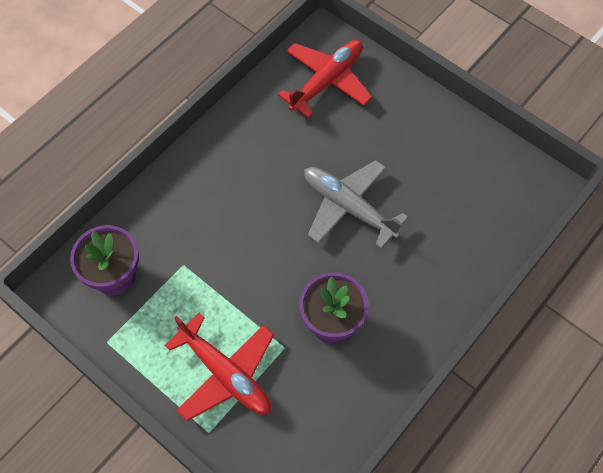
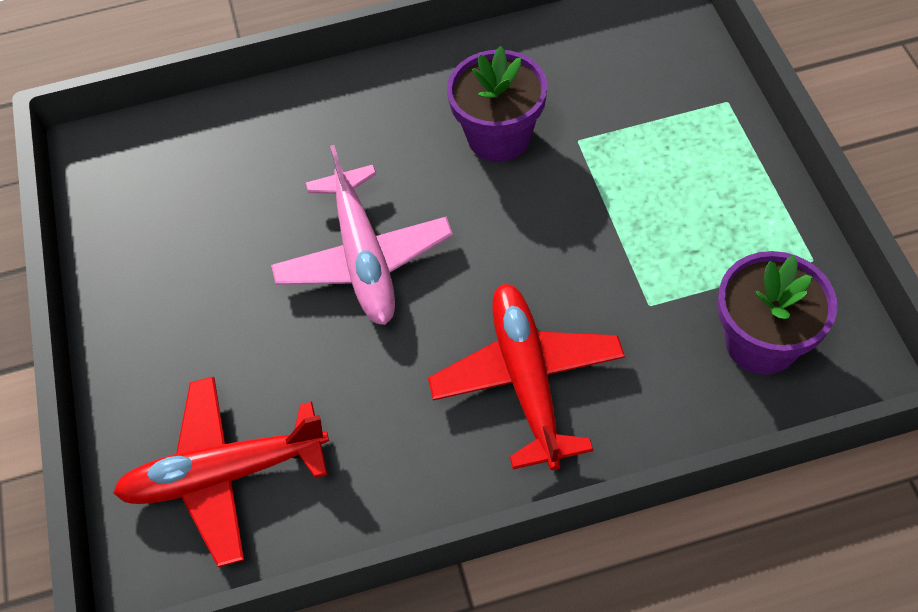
camera: 140 degrees left, 5 degrees down
(226, 374) = (670, 147): red plane -> red plane (527, 379)
(348, 207) = (364, 258): grey plane -> pink plane

